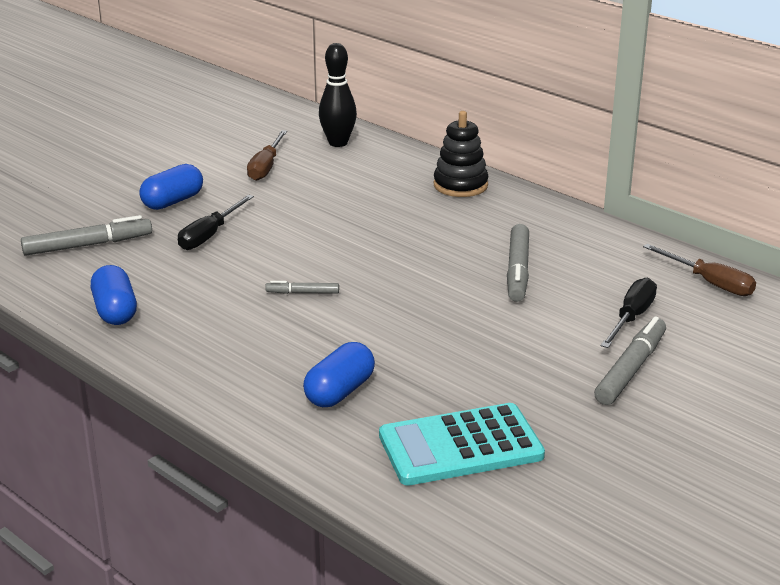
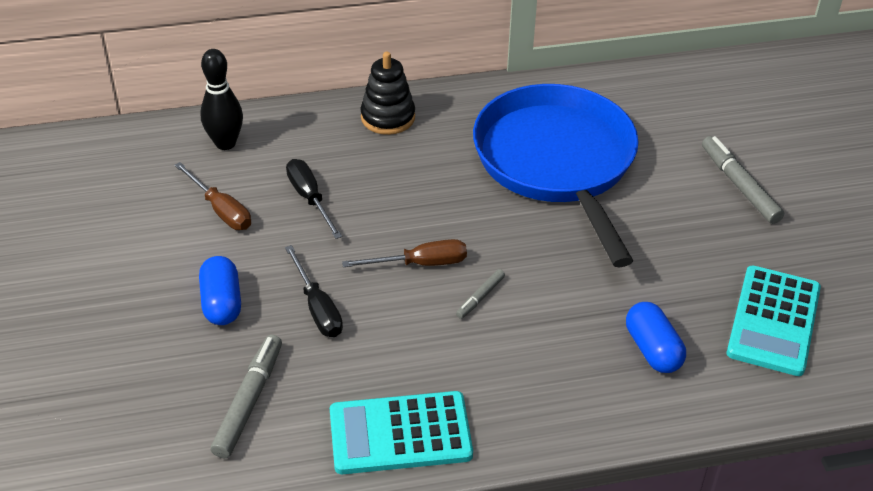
camera: 55 degrees left, 15 degrees up
(115, 311) = (400, 434): blue capsule -> turquoise calculator
(518, 271) = (557, 163): grey marker -> blue pan
(631, 318) = (674, 147): black screwdriver -> black screwdriver (310, 198)
(709, 283) = (659, 85): brown screwdriver -> brown screwdriver (420, 264)

